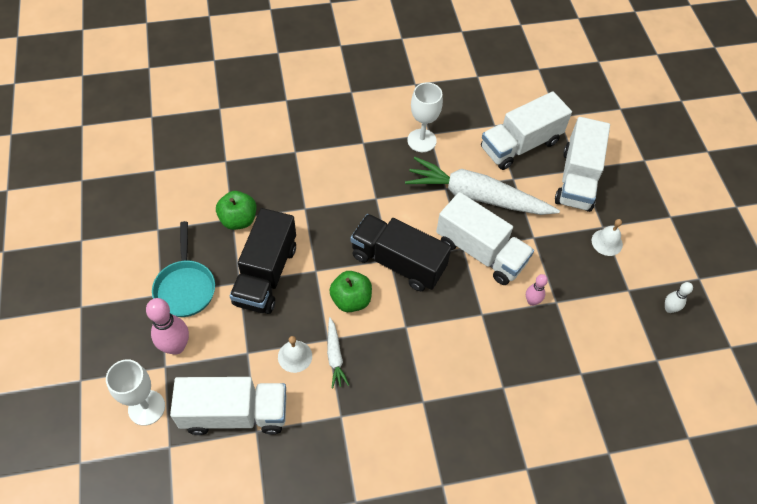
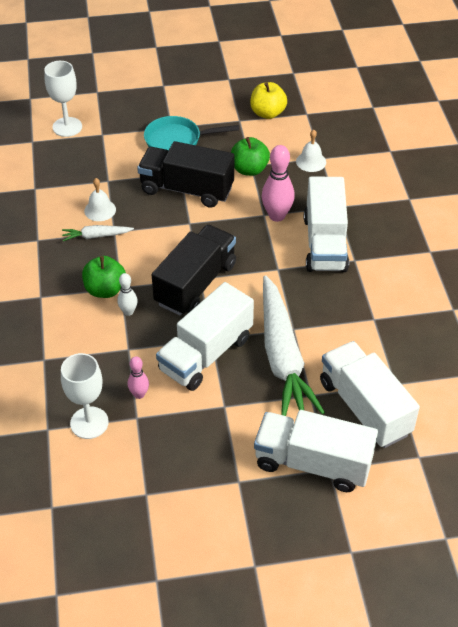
camera: 95 degrees right, 10 degrees down
(149, 203) = (267, 113): none -> yellow apple
(176, 346) = (119, 139): pink bowling pin -> pink bowling pin (277, 216)
(235, 413) = (52, 175): white truck -> white truck (325, 243)
(351, 300) = (154, 248): green apple -> green apple (105, 290)
(421, 140) = (362, 311): white goblet -> white goblet (89, 423)
(477, 196) = (282, 357): white carrot -> white carrot turned 150 degrees clockwise
(607, 242) = (215, 482): white bell -> white bell (311, 161)
(669, 309) = (116, 534): white bowling pin -> white bowling pin (128, 312)

